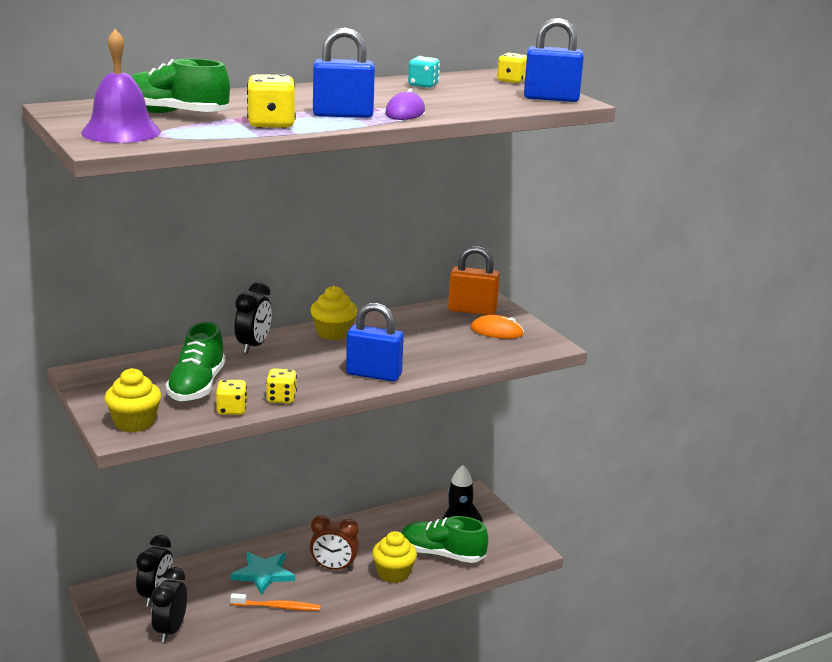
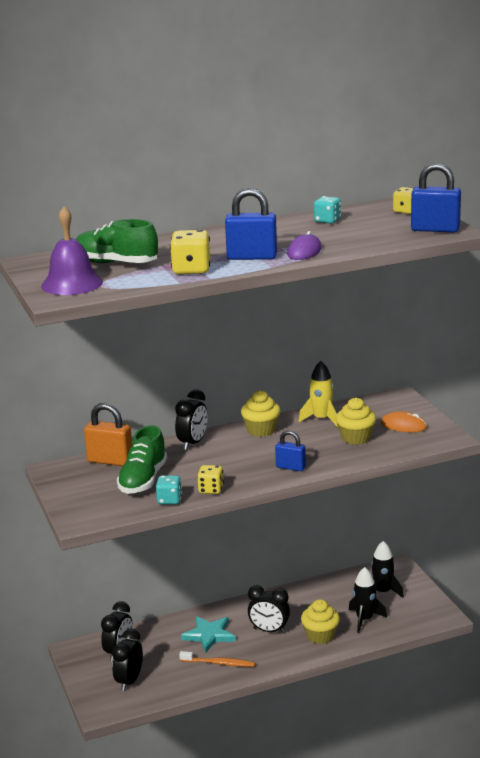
camera: 10 degrees right, 0 degrees up
(134, 423) = (91, 512): yellow cupcake -> yellow cupcake (356, 438)
(231, 410) = (169, 500): yellow dice -> turquoise dice
(333, 568) = (269, 630): brown clock -> black clock
(373, 374) = (290, 467): blue padlock -> blue padlock, size x0.63
(402, 322) = (321, 419): none -> yellow rocket
(442, 554) = (364, 619): green shoe -> black rocket
(472, 310) = (385, 406): orange padlock -> orange padlock (110, 461)

